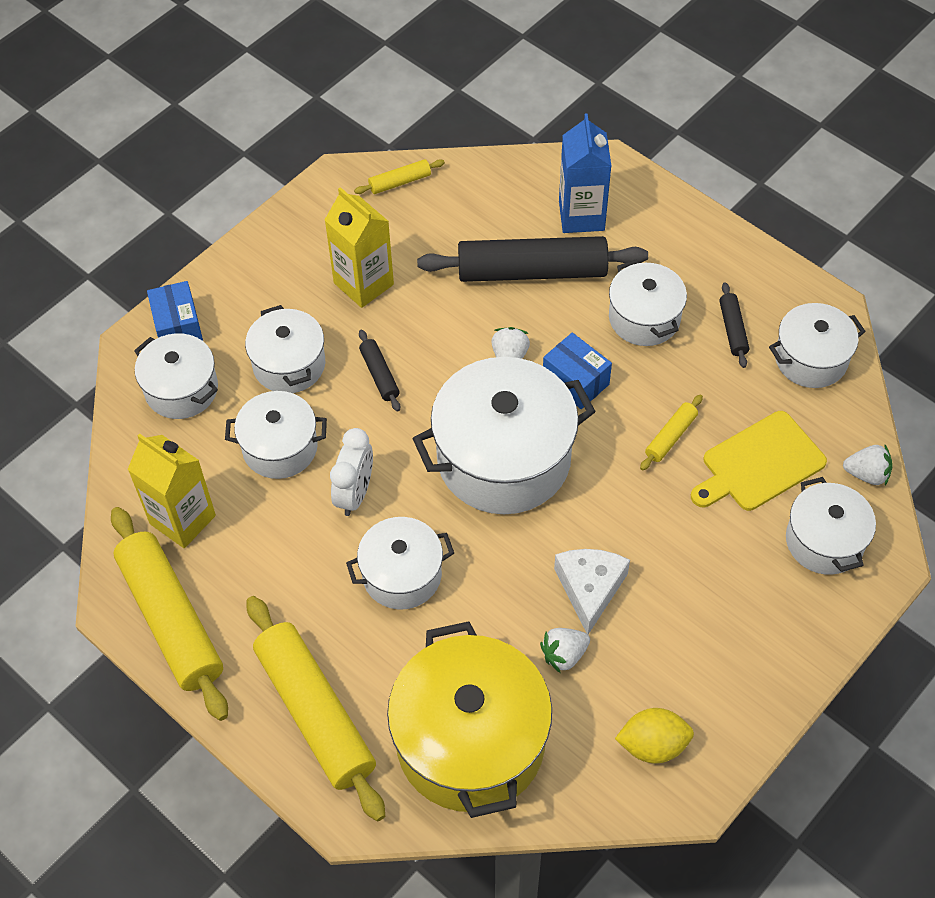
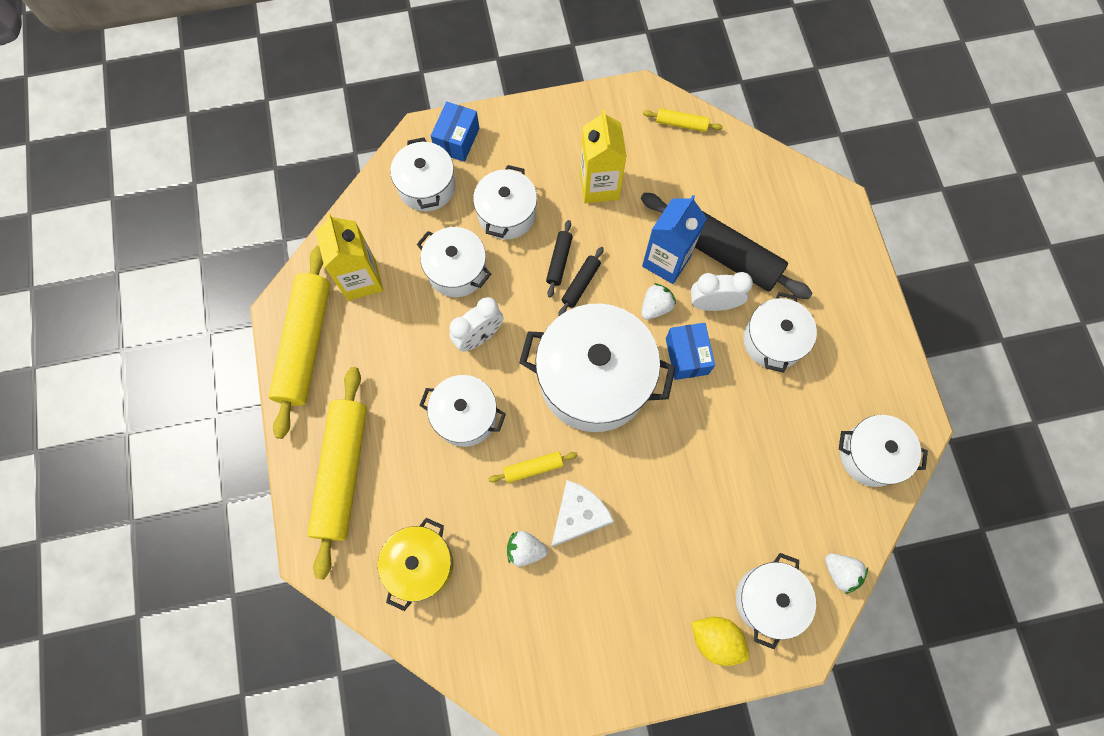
camera: 35 degrees right, 15 degrees up
(470, 742) = (420, 564): yellow pot -> yellow pot, size x0.57
(562, 321) = (713, 304): none -> white clock
(581, 216) = (789, 232): blue carton -> blue carton (666, 261)
(653, 745) = (533, 657): yellow lemon -> yellow lemon (716, 639)
(671, 437) = (721, 444): yellow rolling pin -> yellow rolling pin (533, 468)
(733, 329) = (831, 393): black rolling pin -> black rolling pin (581, 284)
(759, 464) = (768, 508): yellow cutting board -> none

